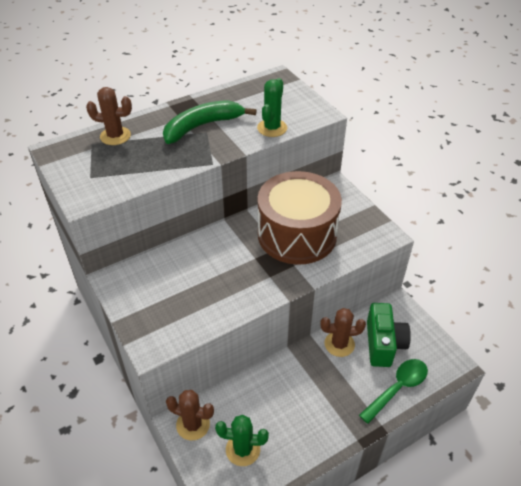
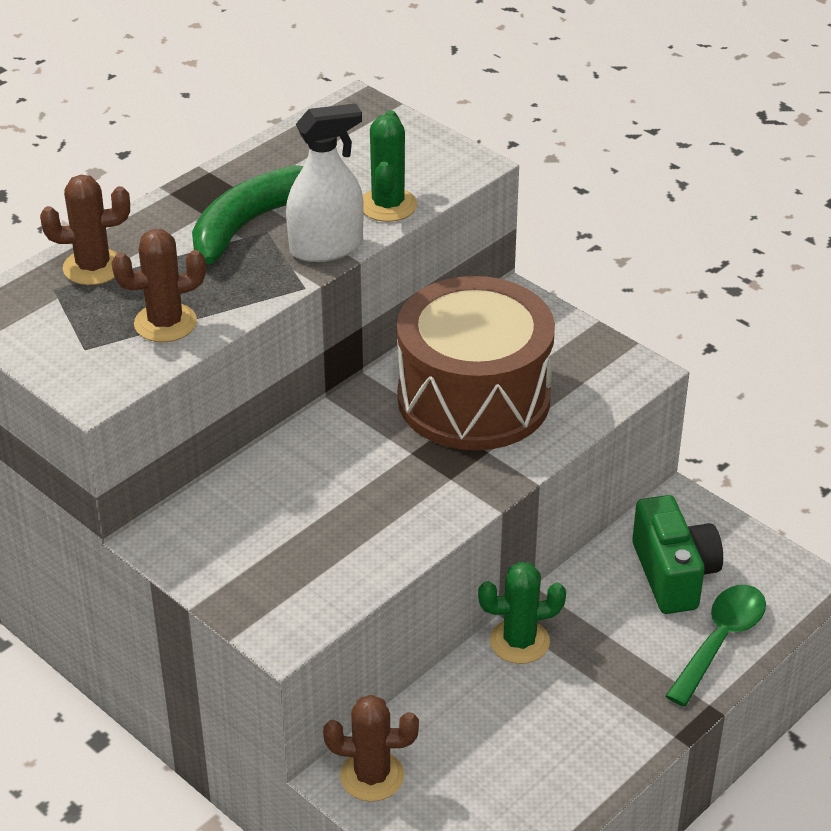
camera: 15 degrees left, 5 degrees down
(232, 145) = (326, 247): none -> white spray bottle
(243, 449) = (478, 794): green cactus -> green cactus (519, 641)
(339, 344) = (593, 591): brown cactus -> brown cactus (165, 323)

